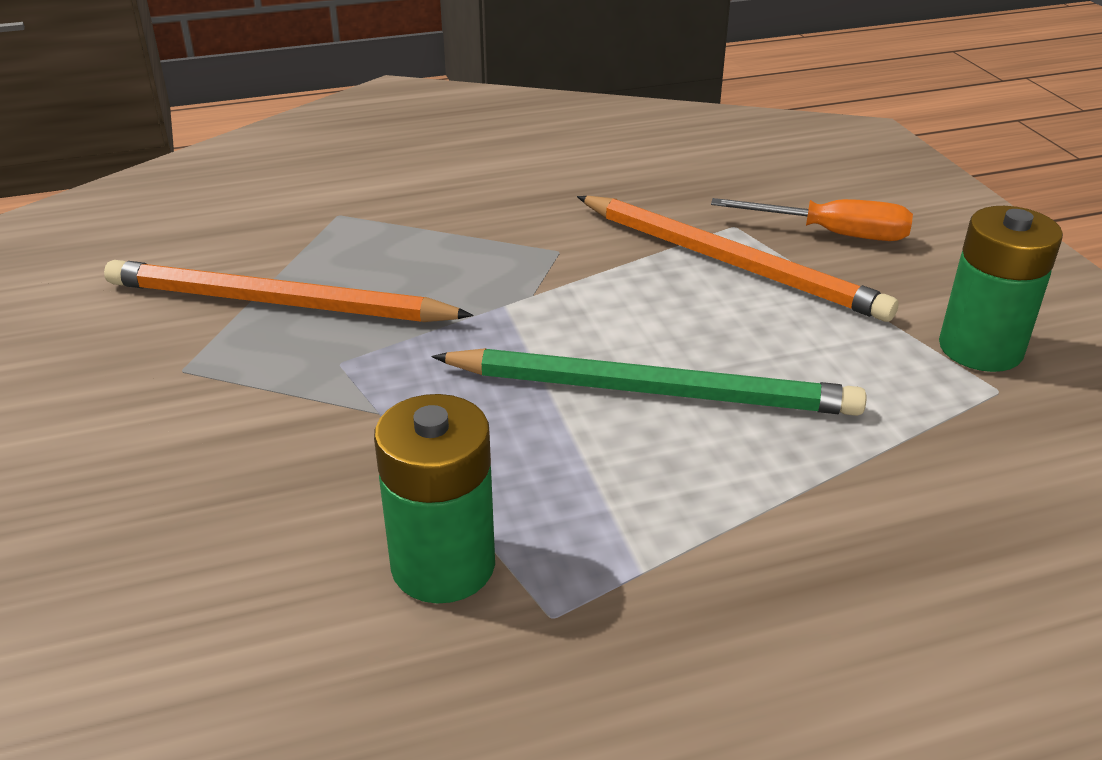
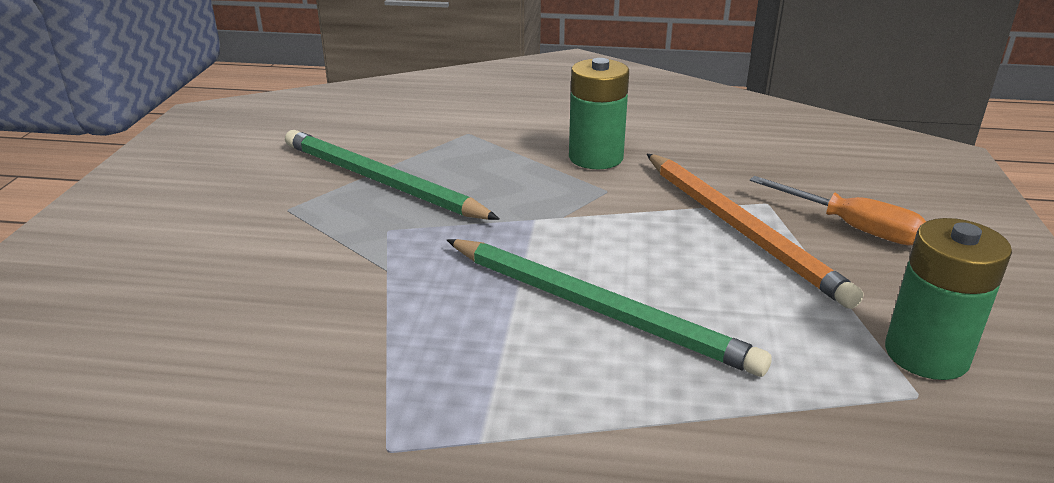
camera: 25 degrees right, 5 degrees down
(278, 303) = (380, 181): orange pencil -> green pencil
(443, 565) = (342, 387): green battery -> green battery (596, 157)

